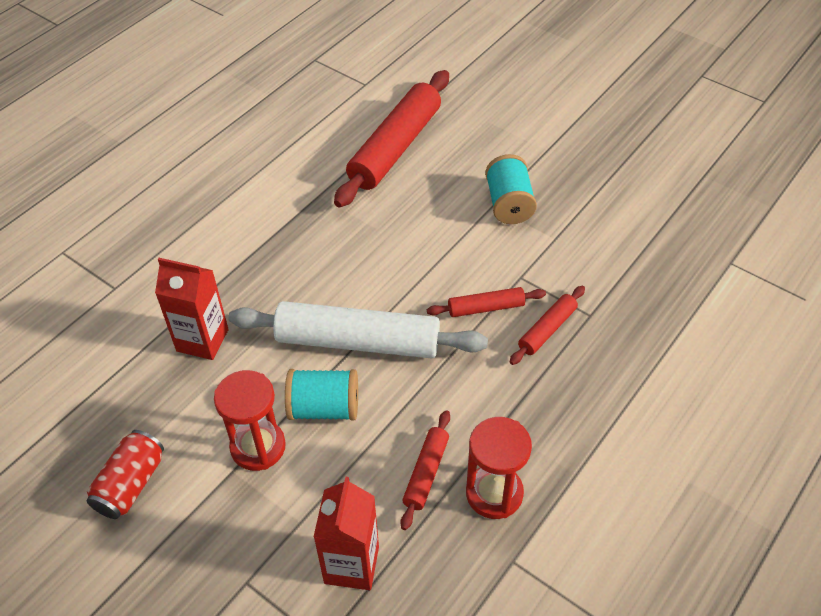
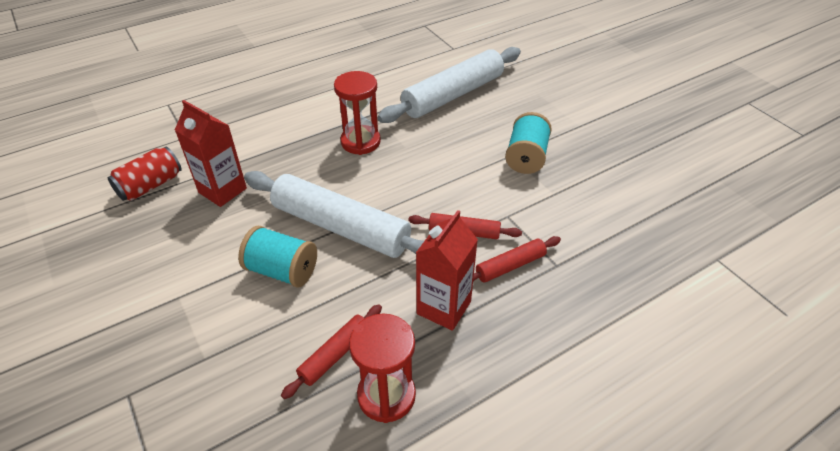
camera: 20 degrees right, 5 degrees down
(131, 484) = (97, 281): red can -> red can (150, 185)
(258, 447) = (211, 284): red hourglass -> red hourglass (360, 142)
(351, 564) = (223, 414): red carton -> red carton (444, 307)
(395, 148) = (453, 95): red rolling pin -> white rolling pin

